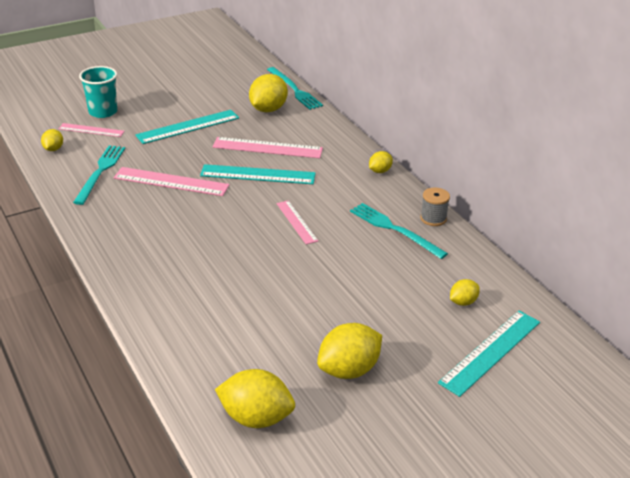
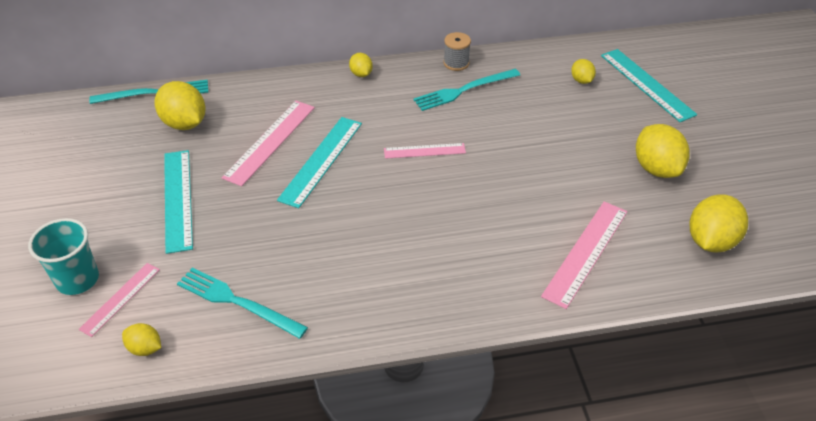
camera: 70 degrees left, 10 degrees up
(171, 181) = (297, 236): pink ruler -> pink ruler (585, 252)

